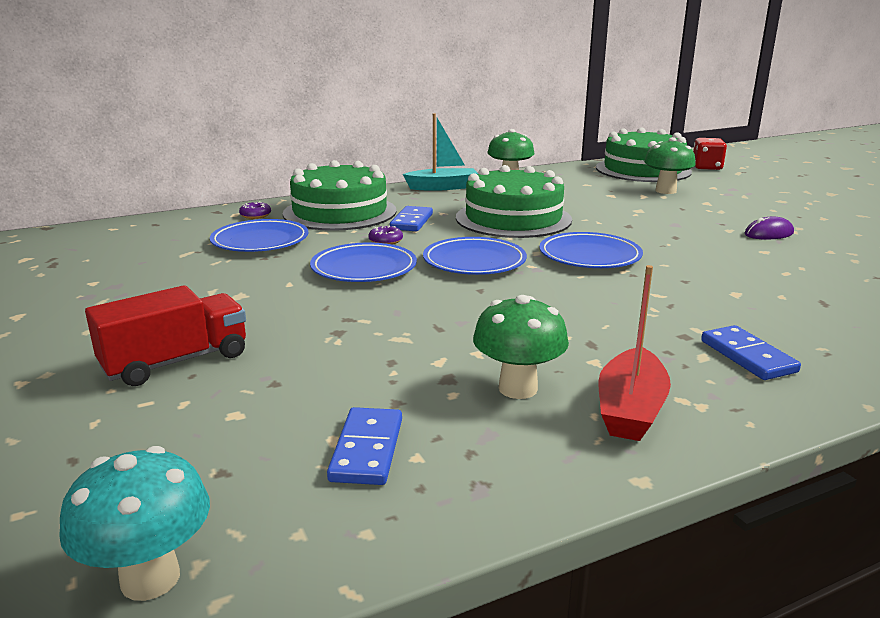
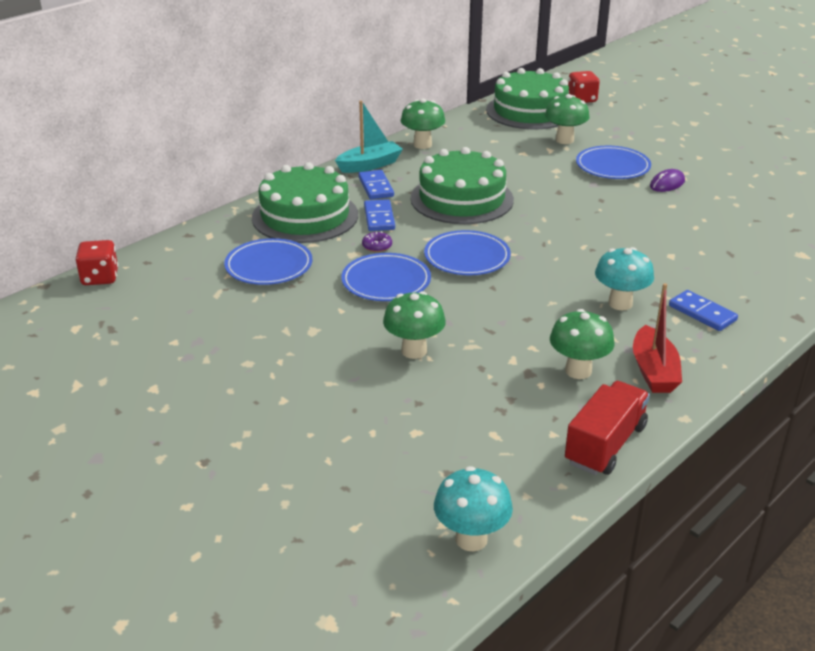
camera: 20 degrees left, 10 degrees up
(100, 229) = (100, 278): none -> red dice
(176, 362) = (331, 401): red truck -> red truck (605, 445)
(255, 215) = (231, 234): purple donut -> none
(327, 331) = (414, 351): none -> green mushroom
(367, 450) = (520, 436): blue domino -> blue domino (376, 187)
(589, 256) = (550, 234): blue plate -> blue plate (612, 167)
(632, 328) = (620, 303): none -> turquoise mushroom

